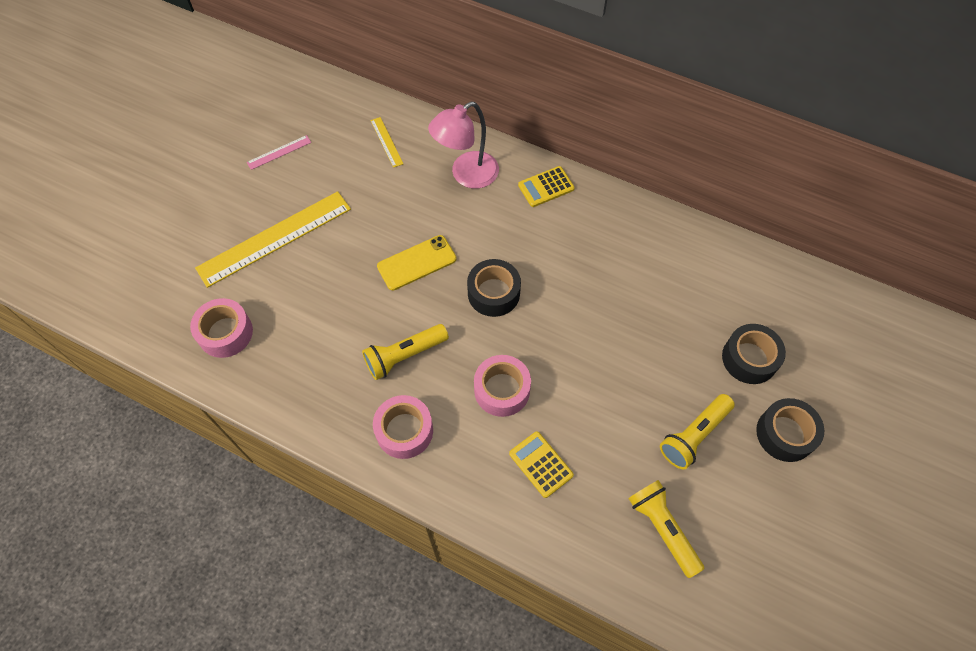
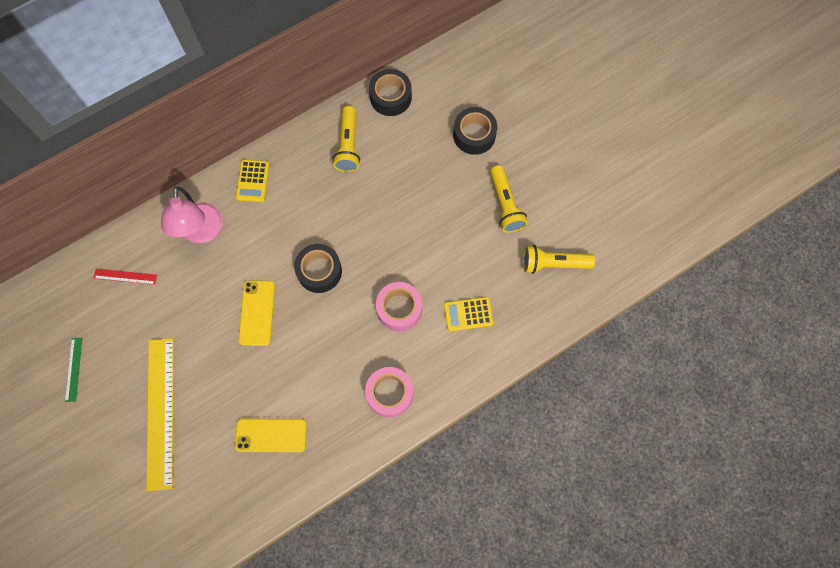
camera: 60 degrees left, 10 degrees up
(225, 333) = (225, 491): pink tape -> none
(279, 152) = (73, 369): pink ruler -> green ruler
(301, 342) = (271, 435): none -> yellow phone
(386, 142) = (125, 276): yellow ruler -> red ruler
(404, 356) = (330, 363): yellow flashlight -> yellow flashlight (348, 145)
(785, 434) = (536, 149): black tape -> black tape (390, 97)

